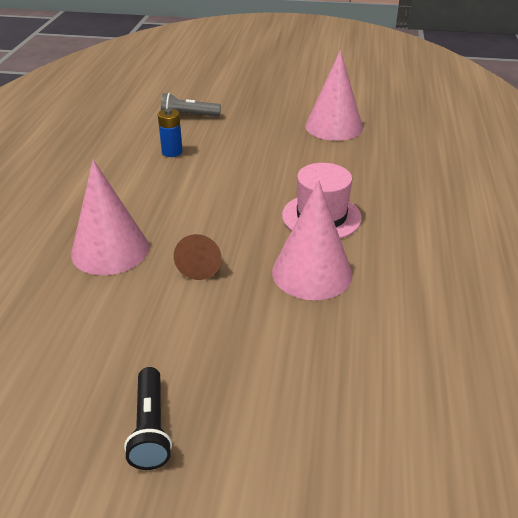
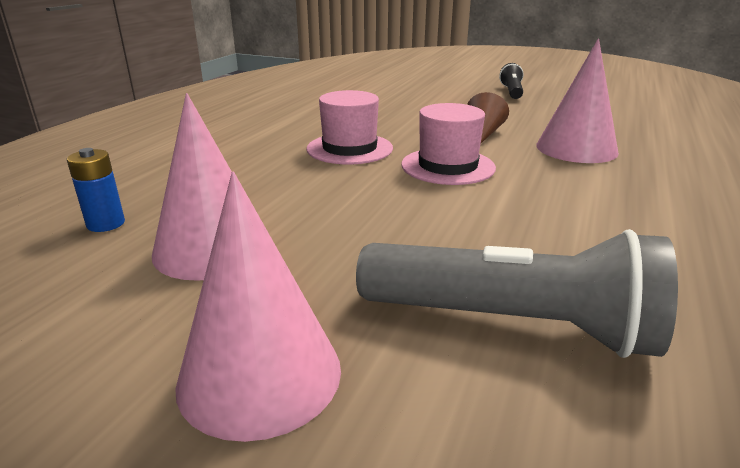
camera: 165 degrees left, 10 degrees down
(172, 152) = (534, 239): blue battery -> blue battery (106, 224)
(188, 116) = (512, 324): grey flashlight -> grey flashlight, size x1.90
(229, 205) = (448, 166): none -> pink hat
(312, 272) = (387, 122): pink cone -> pink cone (260, 374)

